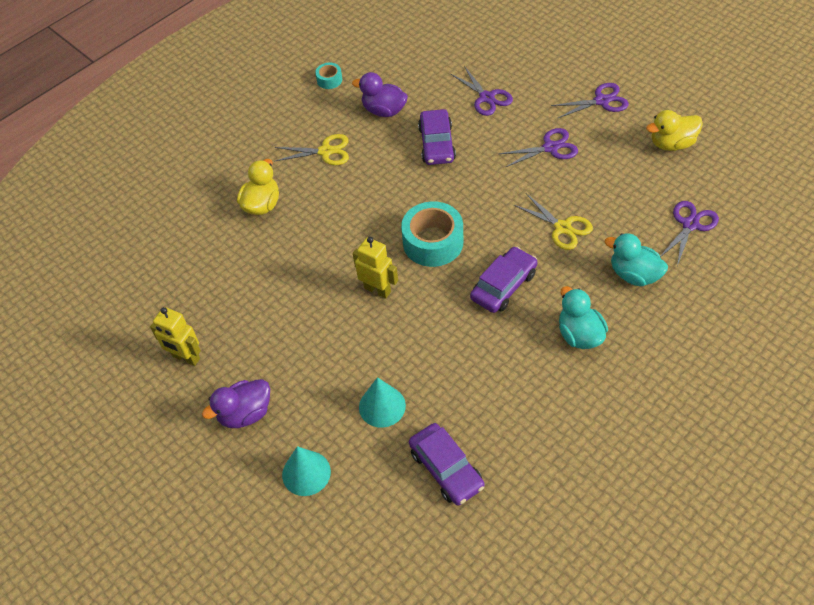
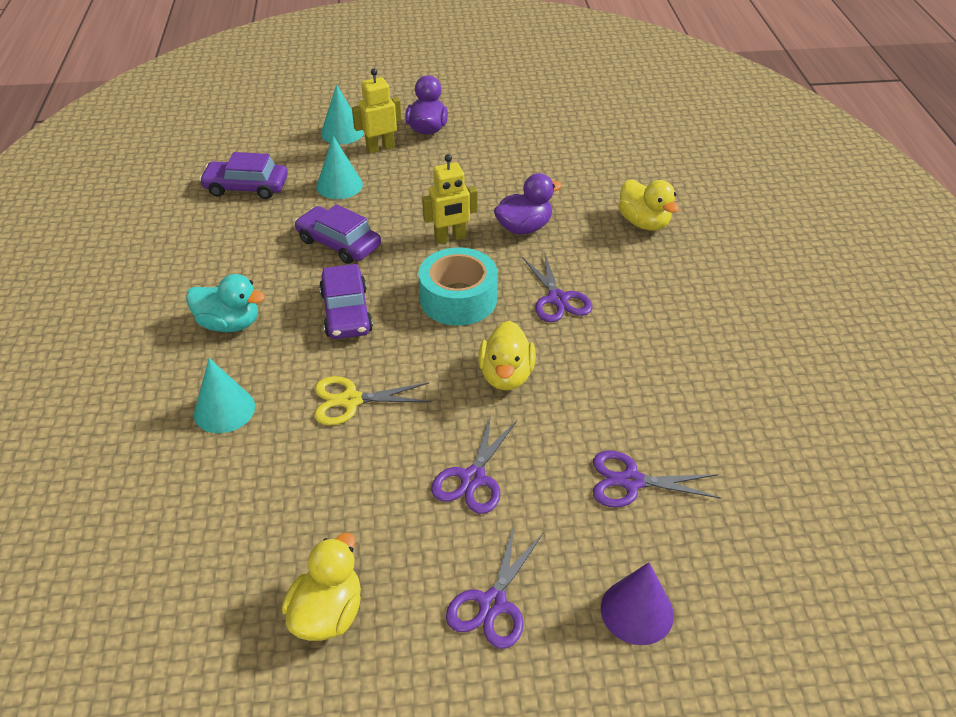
camera: 125 degrees right, 10 degrees down
(186, 358) = (515, 124): yellow robot -> yellow robot (380, 148)
(326, 151) = (678, 296): yellow scissors -> none
(329, 80) = (812, 360): turquoise tape -> none
(384, 110) = (703, 374): purple duck -> purple duck (524, 228)
(436, 144) = (595, 383): purple car -> purple car (339, 243)
(471, 180) = (506, 376): none -> yellow duck
(551, 62) = (637, 611): none -> purple cone
(634, 275) = (224, 410): turquoise duck -> turquoise cone
(690, 224) = (205, 513): purple scissors -> purple scissors (557, 299)

